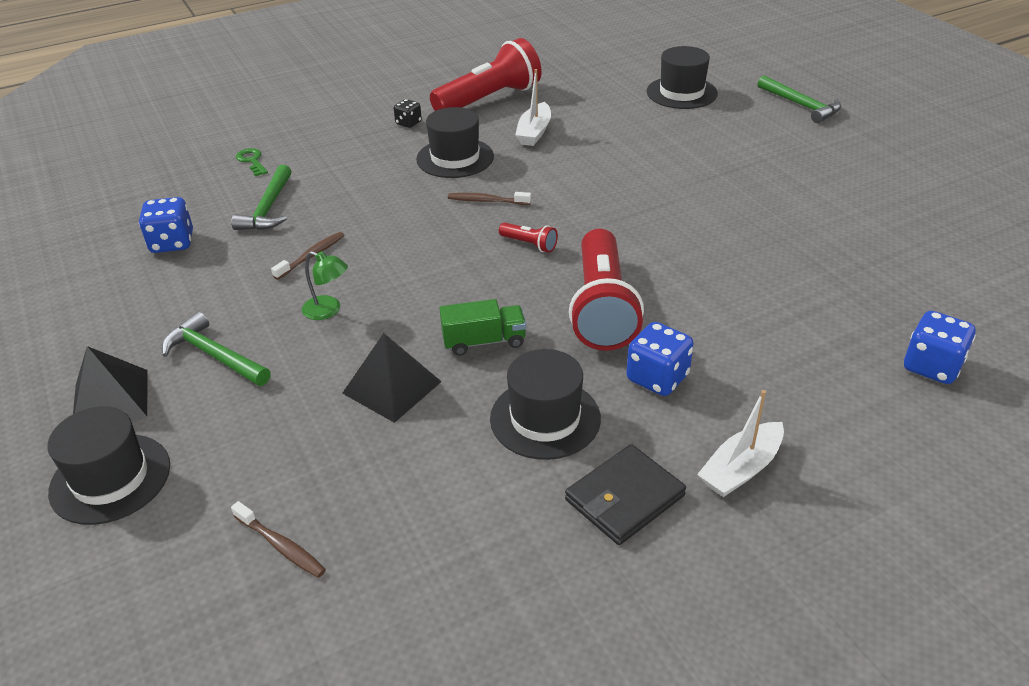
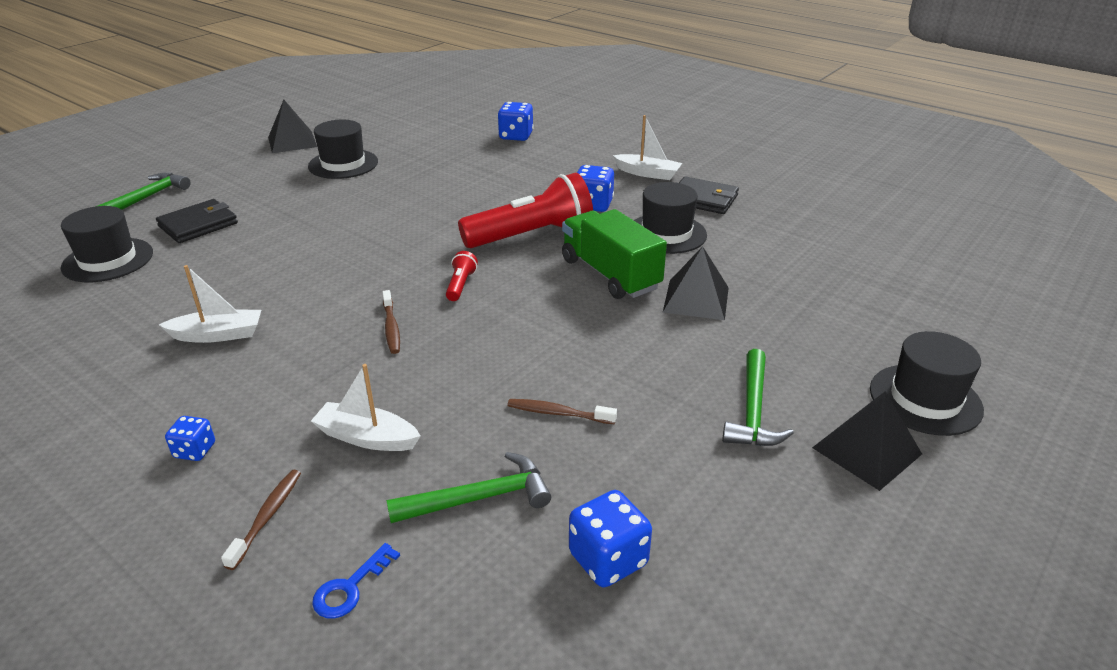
camera: 115 degrees left, 5 degrees down
(252, 161) = (350, 587): green key -> blue key
(281, 546) = (869, 295): brown toothbrush -> brown toothbrush (267, 517)
(328, 310) = (635, 366): green lamp -> none
(364, 177) = (367, 437): none -> white boat
(408, 123) = (195, 450): black dice -> blue dice
(455, 158) = (297, 376): black hat -> black hat (343, 164)
(484, 341) = (610, 274): green truck -> green truck, size x1.64
(489, 99) = (112, 395): red flashlight -> none
(729, 127) = (198, 225): none -> black wallet
(939, 183) = (292, 142): none -> black pyramid

